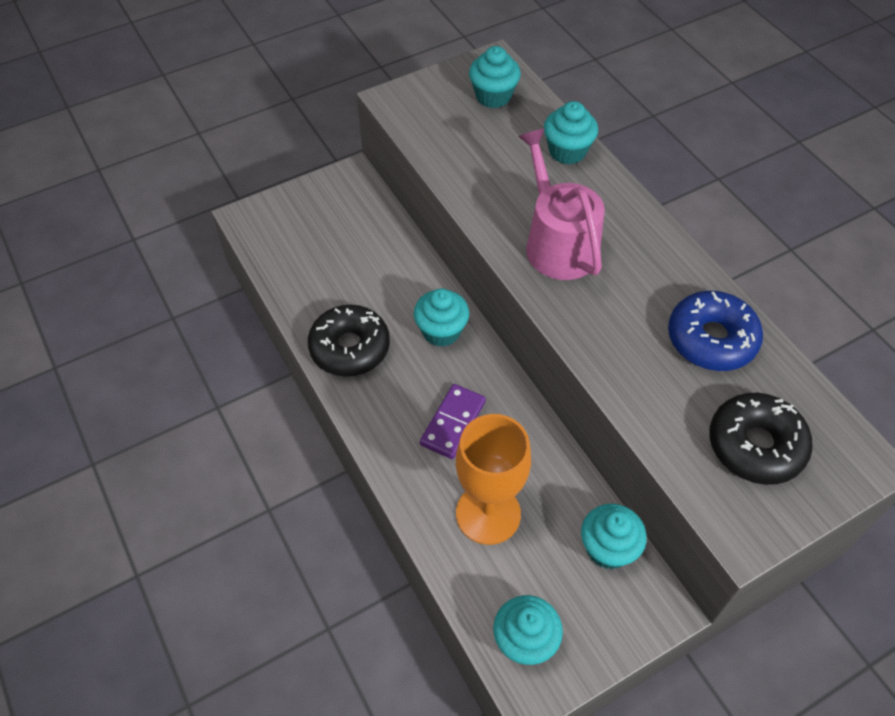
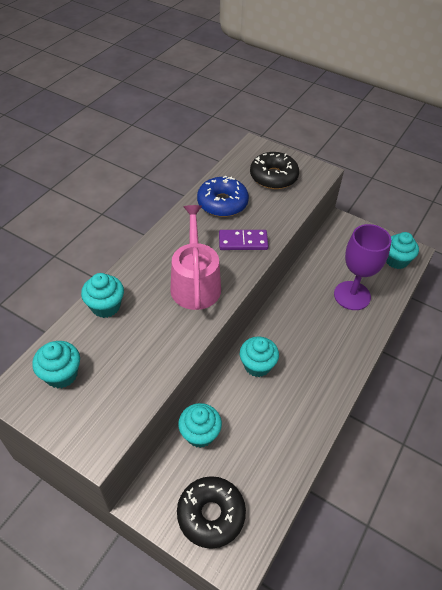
camera: 120 degrees left, 5 degrees down
(350, 348) = (304, 411): black donut -> black donut (211, 514)
(453, 423) = (314, 331): purple domino -> purple domino (243, 241)
(488, 514) = (352, 295): orange goblet -> purple goblet
(558, 243) = (195, 283): pink watering can -> pink watering can turned 135 degrees clockwise
(608, 548) = (331, 246): turquoise cupcake -> turquoise cupcake (200, 434)

